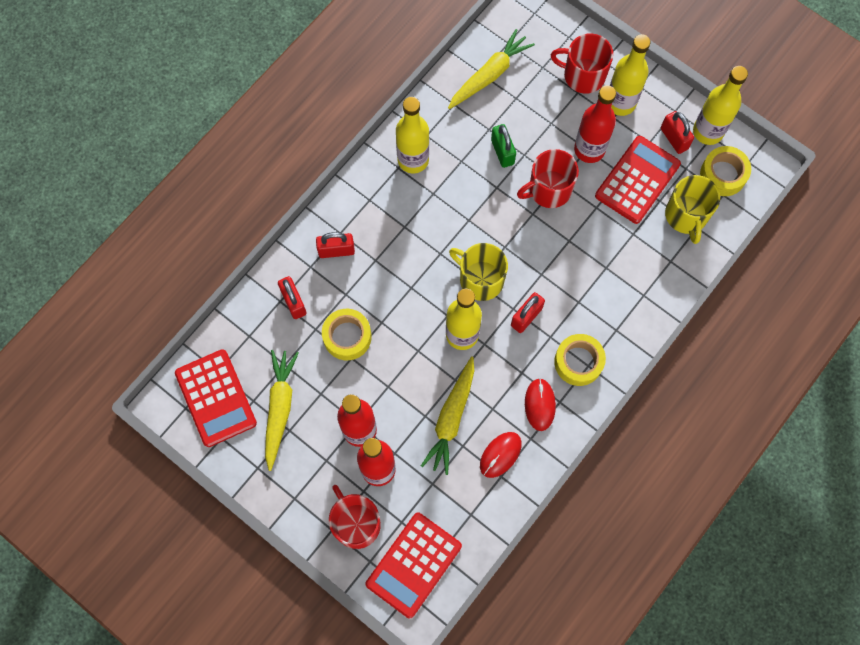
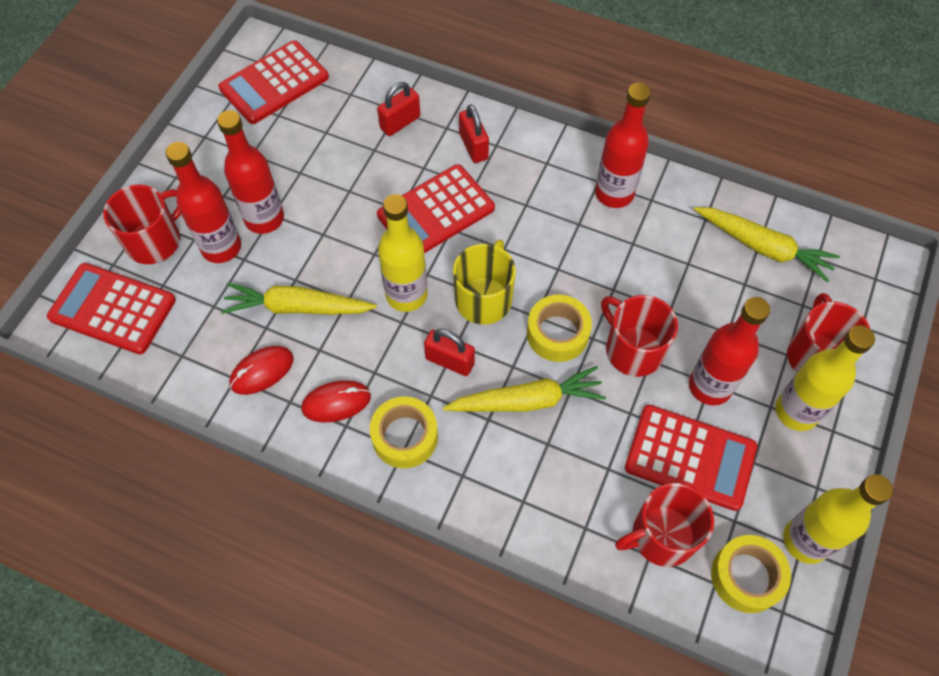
camera: 75 degrees right, 10 degrees down
(280, 408) = (275, 140): yellow carrot -> yellow carrot (527, 401)
(347, 337) = (373, 181): yellow tape -> yellow tape (557, 333)
(392, 295) = (436, 212): none -> red calculator
(413, 160) = (614, 193): yellow bottle -> red bottle
(500, 455) = (262, 371): red mouse -> red mouse turned 60 degrees counterclockwise
(502, 152) = (664, 285): green padlock -> none
(674, 138) = (774, 494): red padlock -> none
(686, 216) = (661, 536): yellow mug -> red mug

